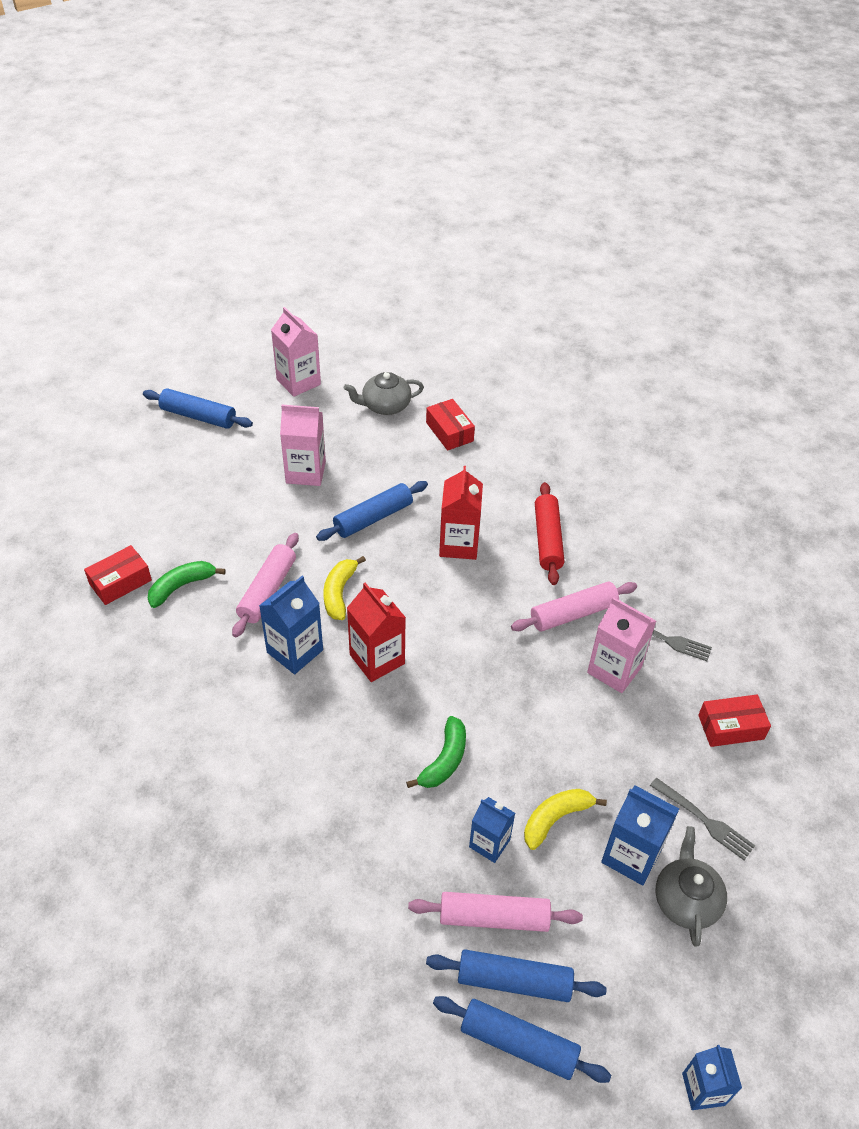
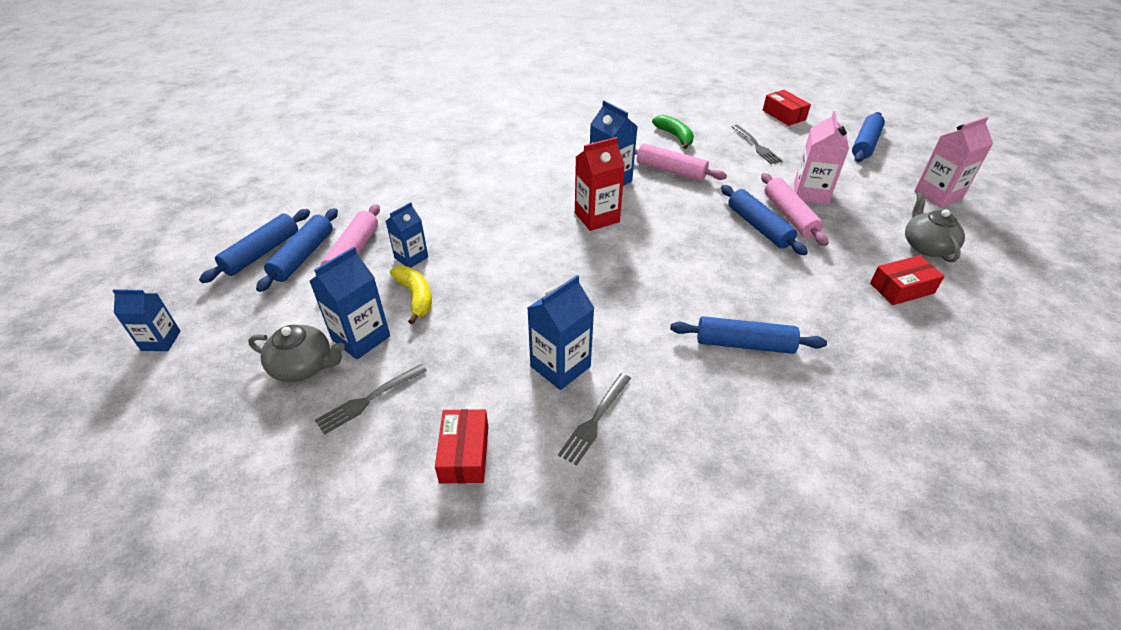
camera: 100 degrees right, 5 degrees down
(120, 582) = (679, 115): red box -> red box (784, 115)
(204, 508) = (756, 146): none -> grey fork
(339, 593) = (668, 203): yellow banana -> none
(444, 760) = (492, 243): green banana -> none
(459, 544) = (730, 276): red carton -> none
(547, 539) = (744, 344): red rolling pin -> blue rolling pin
(573, 614) = (637, 347): pink rolling pin -> pink rolling pin (789, 216)
(614, 670) = (560, 366): pink carton -> blue carton

